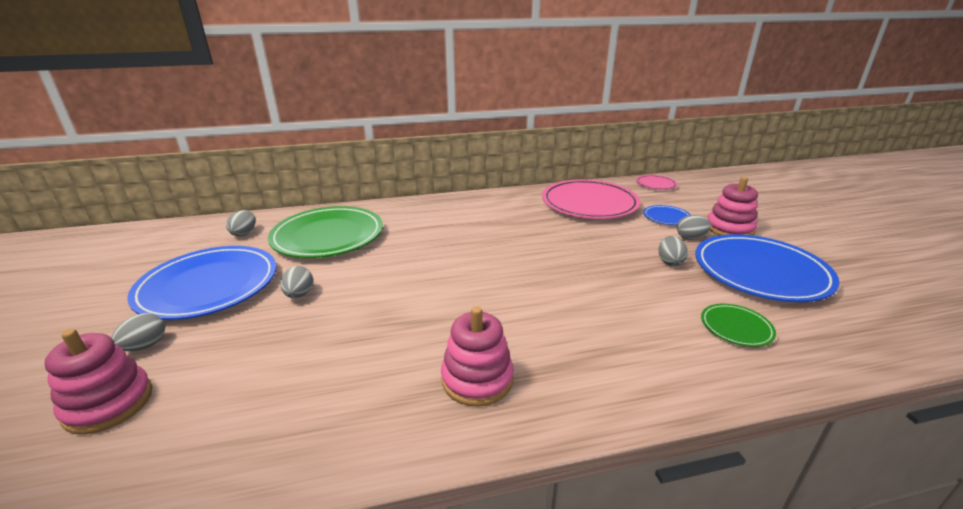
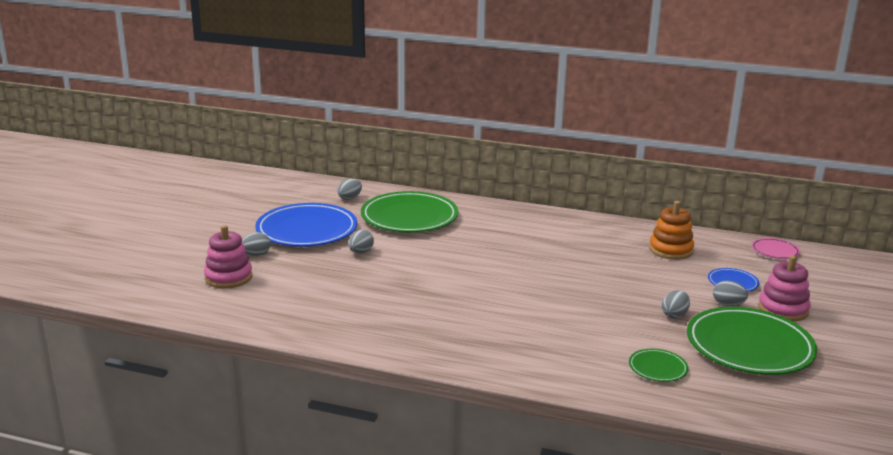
camera: 30 degrees right, 5 degrees down
(477, 379) = (433, 332): pink stacking toy -> none
(589, 203) = (671, 250): pink plate -> orange stacking toy
(760, 272) = (749, 346): blue plate -> green plate

